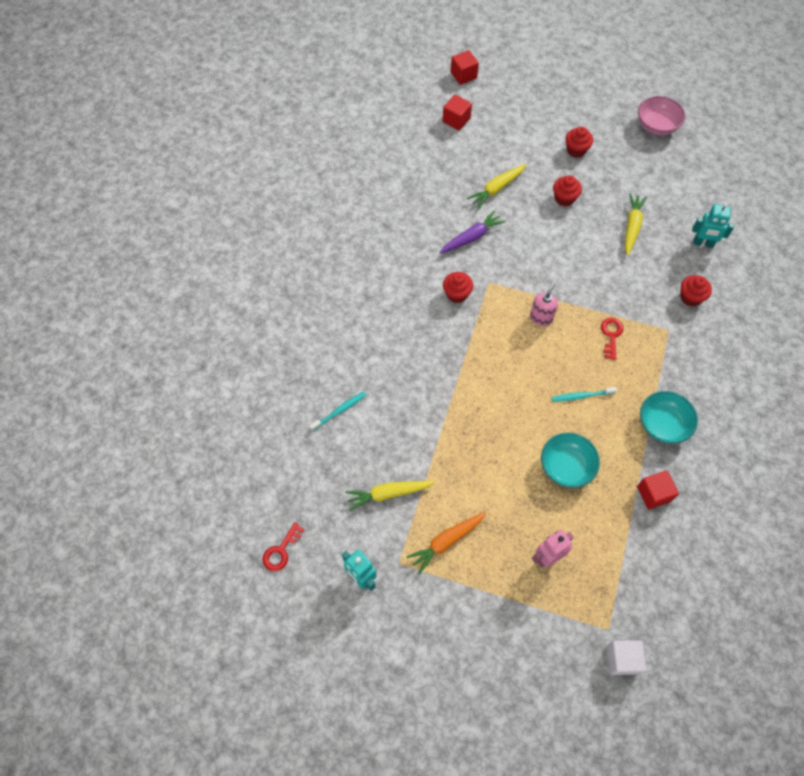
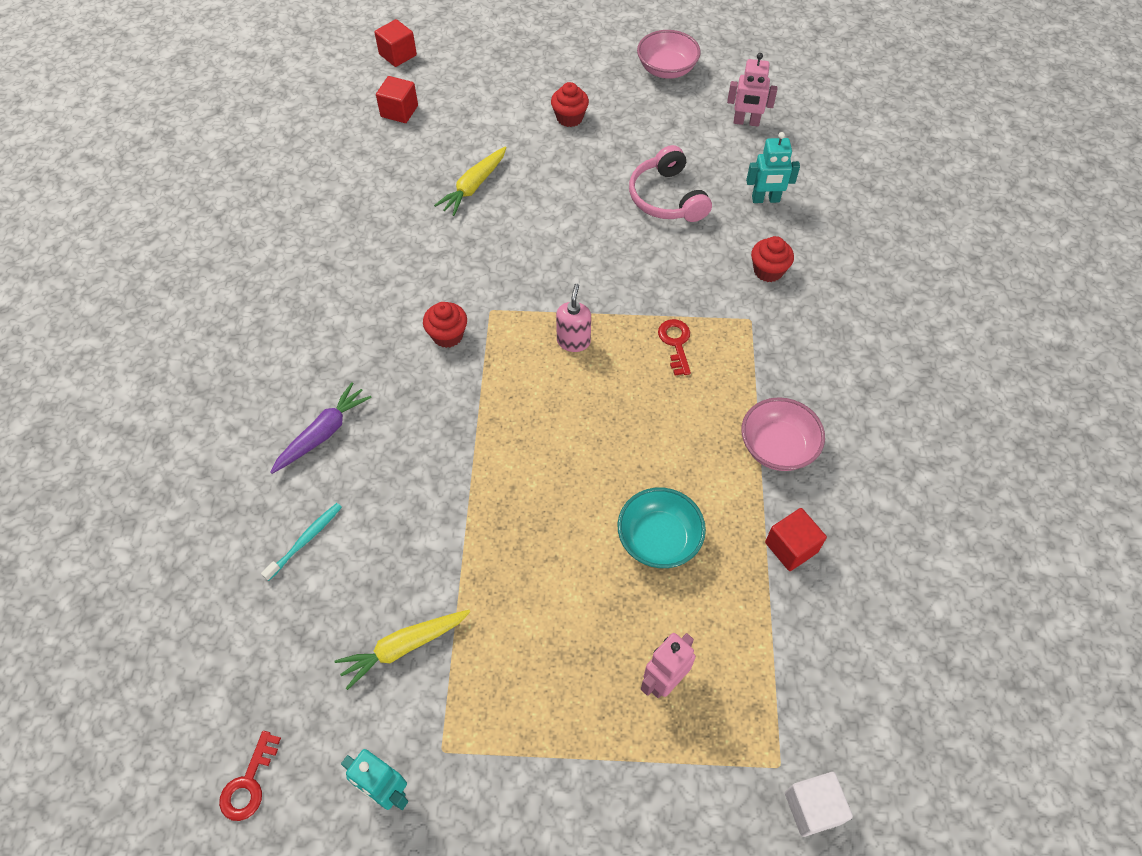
camera: 15 degrees left, 5 degrees down
(446, 542) = (507, 698): orange carrot -> none
(471, 237) = (452, 255): purple carrot -> purple carrot (323, 433)
(564, 198) = (568, 180): red cupcake -> none
(581, 396) = (655, 434): turquoise toothbrush -> none
(632, 227) = (667, 198): yellow carrot -> pink headphones
(662, 424) = (777, 447): turquoise bowl -> pink bowl
(705, 180) = (746, 122): none -> pink robot

